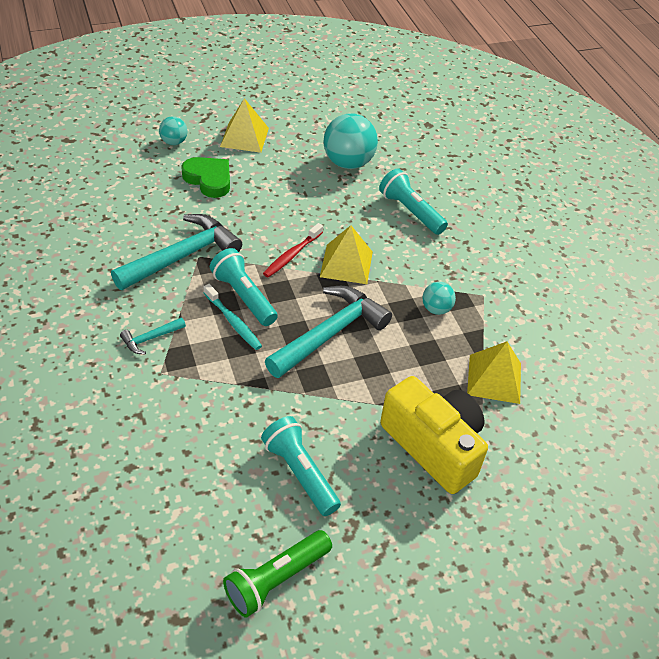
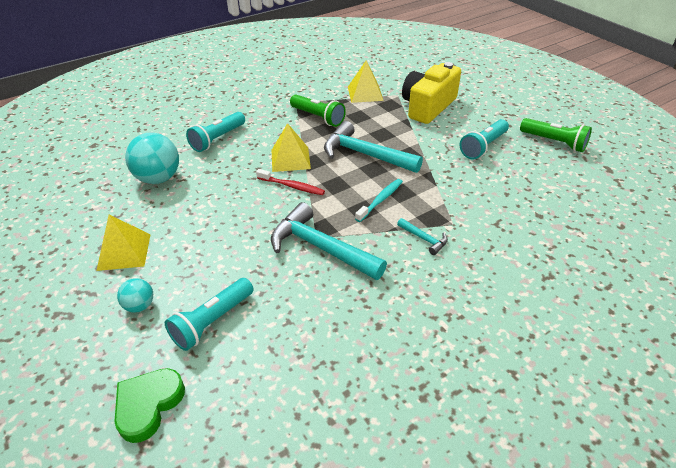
camera: 100 degrees left, 5 degrees down
(209, 179) = (203, 259): green heart -> green heart (148, 405)
(244, 296) = (351, 201): turquoise flashlight -> turquoise flashlight (212, 321)
(436, 309) = (318, 117): turquoise ball -> green flashlight

